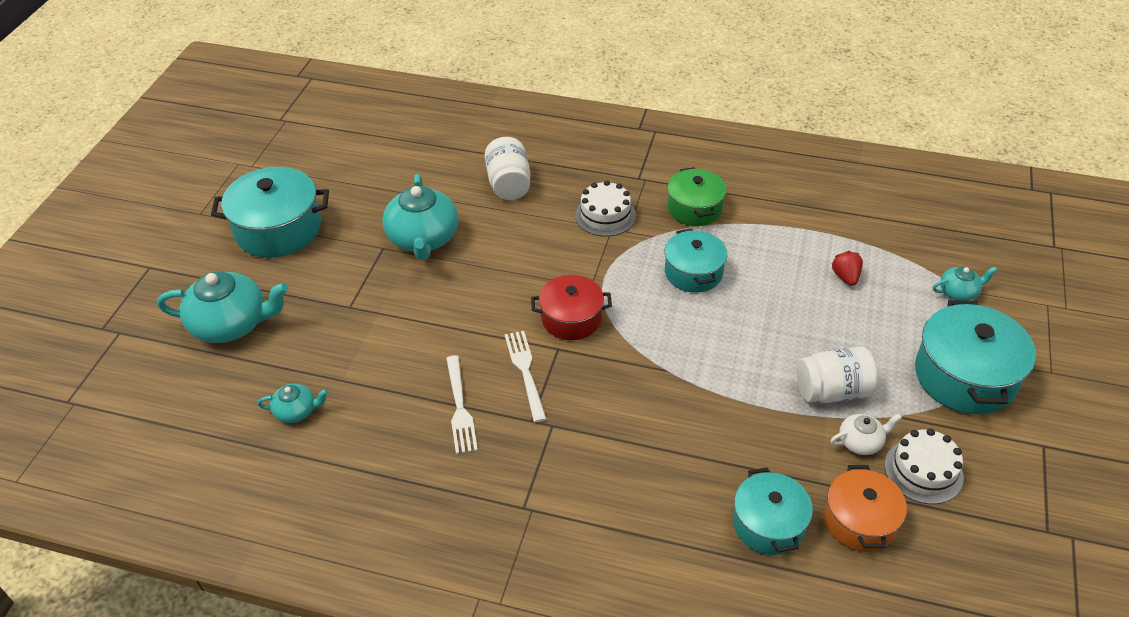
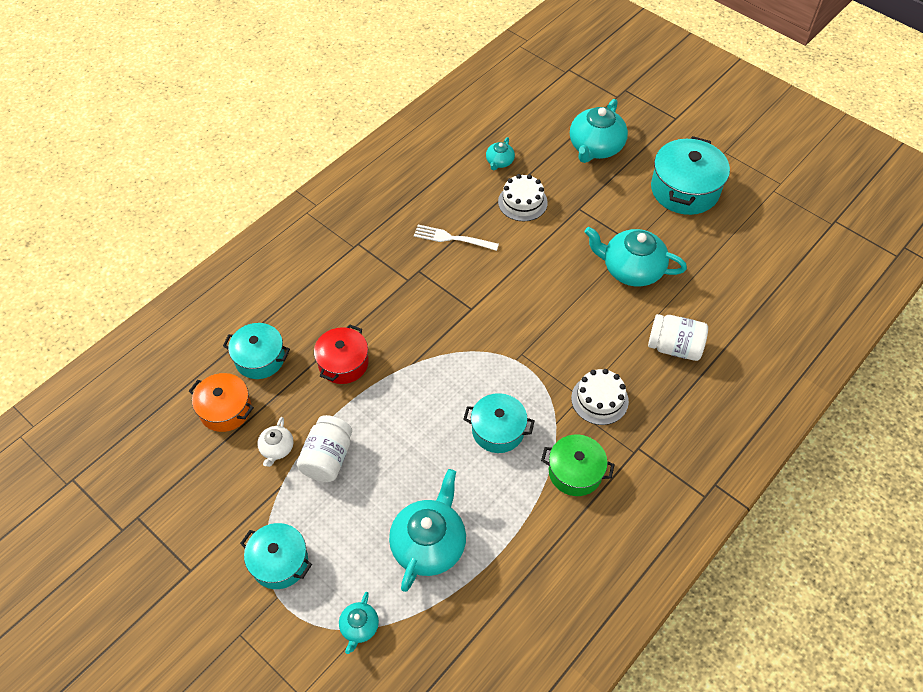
camera: 115 degrees right, 10 degrees up
(525, 372) = (461, 282): white fork -> none
(571, 318) = (495, 328): red pot -> red pot (343, 363)
(845, 277) = (429, 543): red strawberry -> turquoise teapot
(923, 471) = (229, 472): white cake -> white cake (522, 202)
(964, 376) = (279, 562): turquoise pot -> turquoise pot, size x0.64

